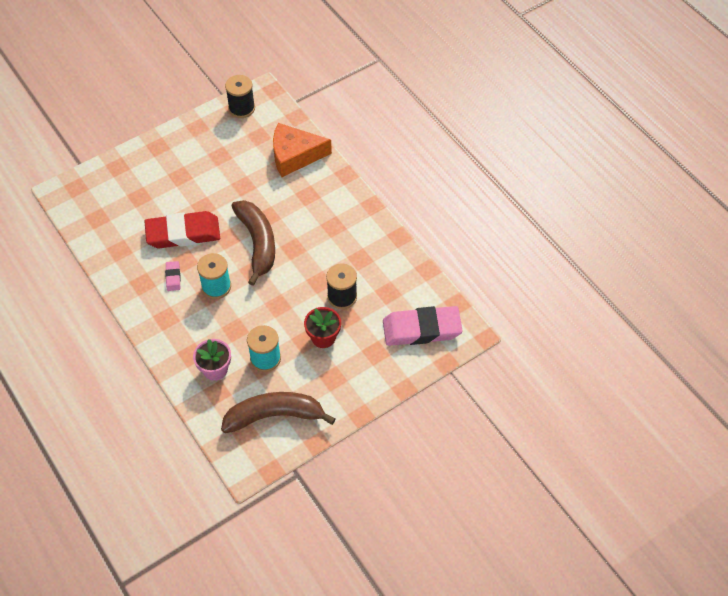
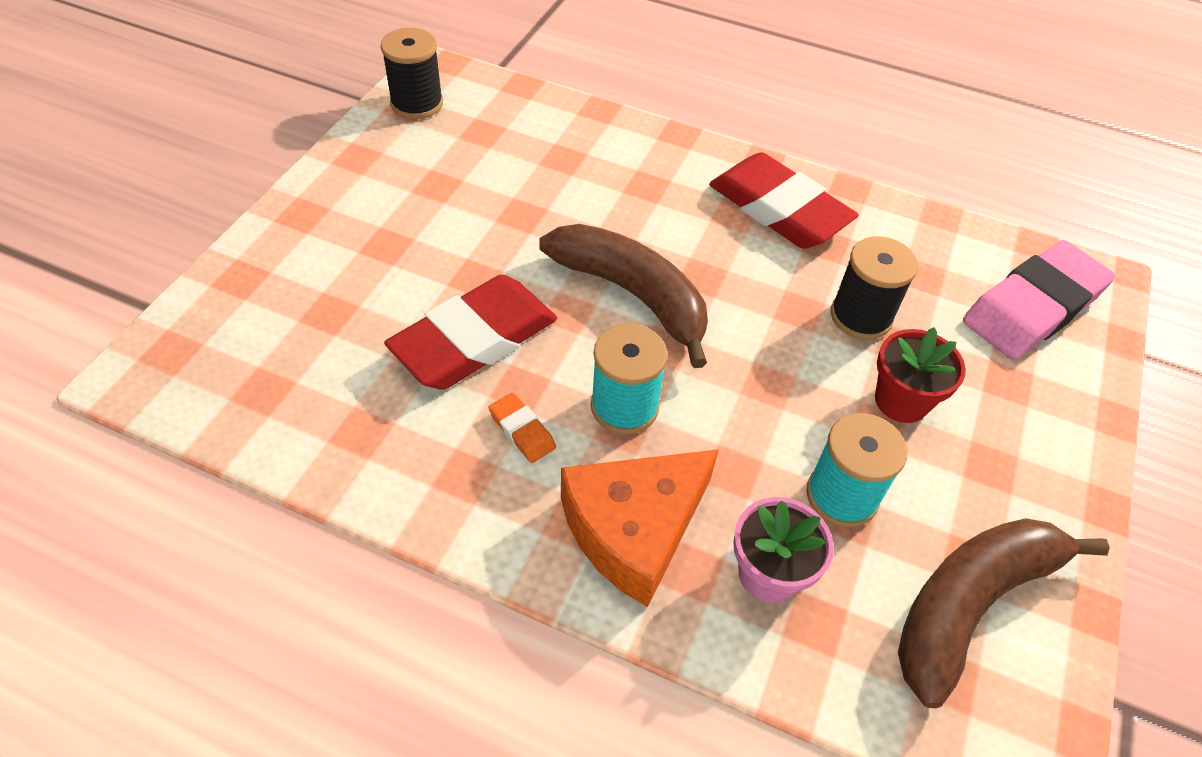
camera: 35 degrees left, 5 degrees down
(173, 277) = (522, 430): pink eraser -> orange eraser
(295, 155) = (571, 137): orange cheese -> orange cheese (634, 529)
(355, 233) = (779, 209): none -> red eraser

